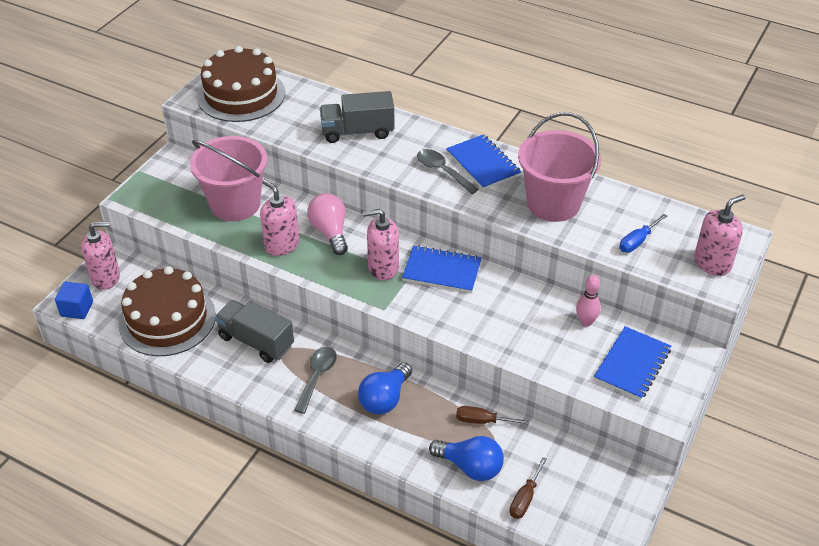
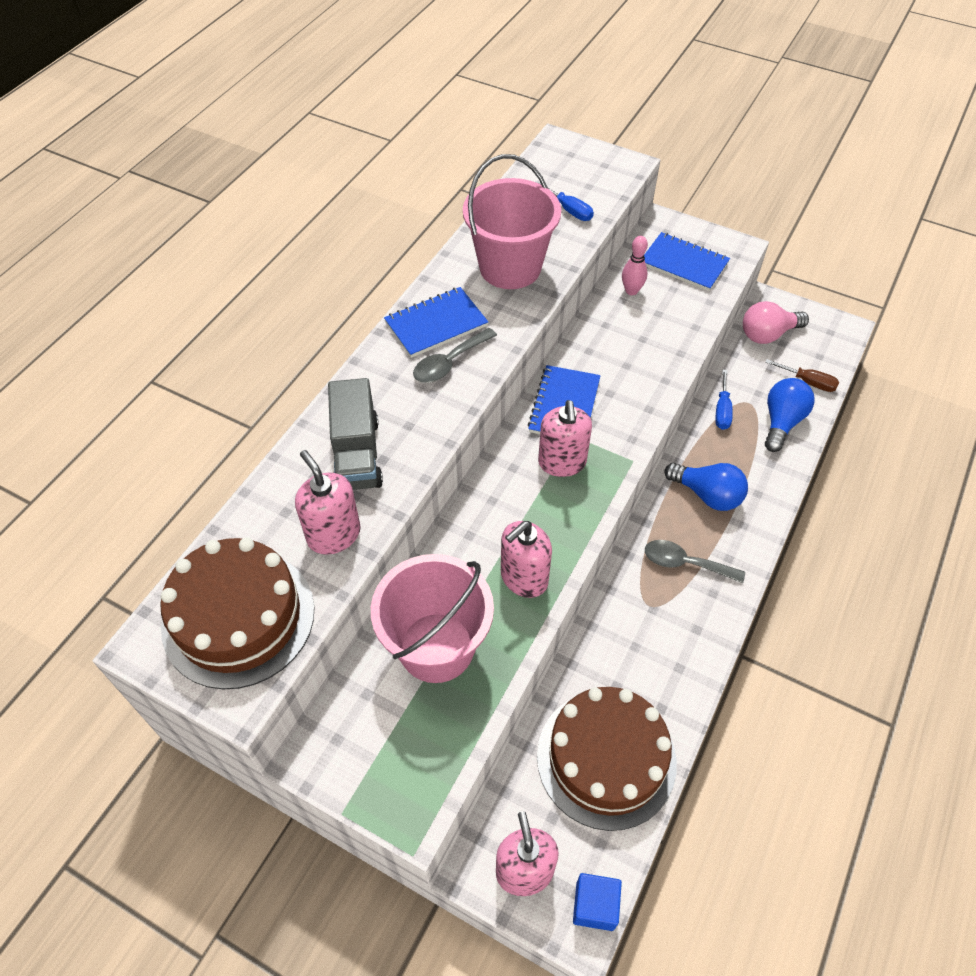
camera: 90 degrees left, 10 degrees up
(256, 341) = (636, 636): grey truck -> none
(330, 232) = (497, 522): pink light bulb -> pink light bulb (767, 334)
(482, 421) = (722, 410): brown screwdriver -> blue screwdriver
(712, 263) = (596, 165): pink soap dispenser -> pink soap dispenser (334, 535)

